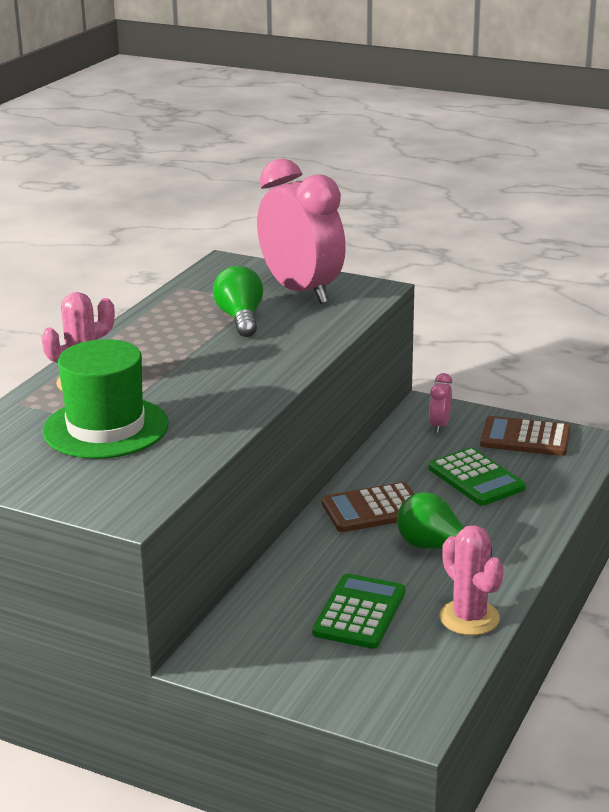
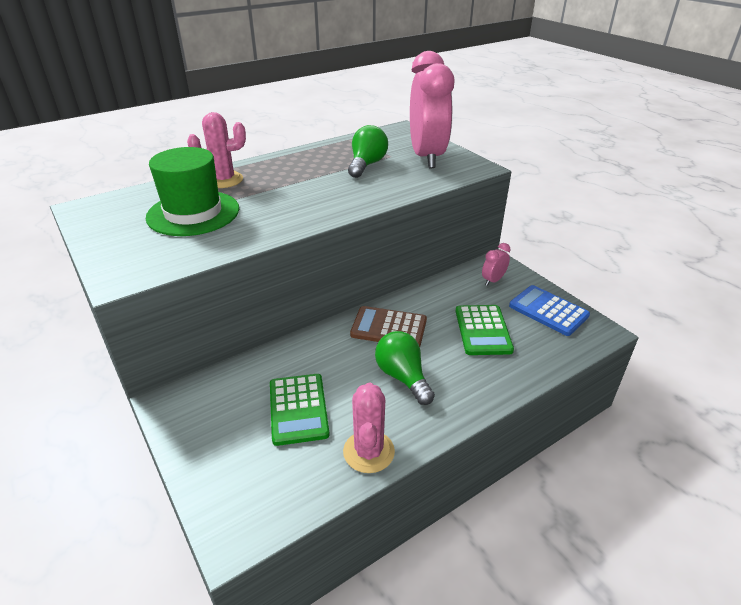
camera: 30 degrees right, 10 degrees up
(359, 612) = (298, 409): green calculator -> green calculator turned 120 degrees clockwise
(525, 438) = (548, 311): brown calculator -> blue calculator

